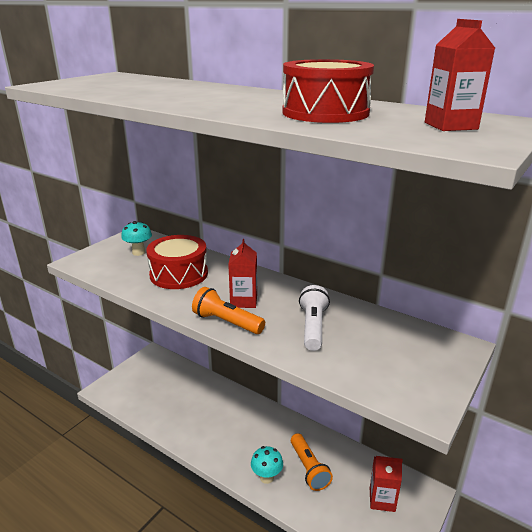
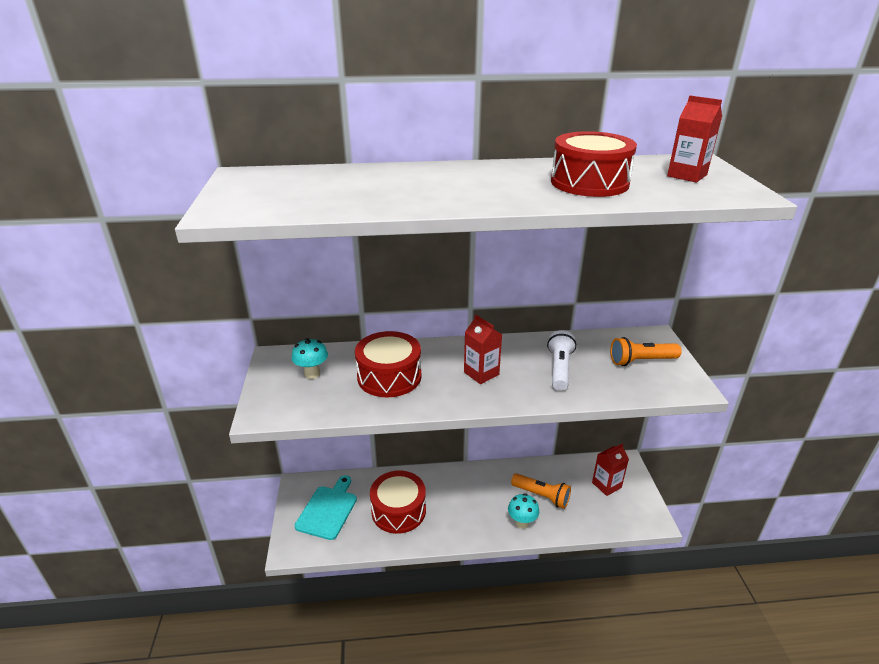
camera: 40 degrees left, 5 degrees up
(150, 379) = (328, 510): none -> turquoise cutting board
(190, 408) = (398, 511): none -> red drum
(226, 322) = (497, 398): orange flashlight -> orange flashlight (641, 361)
(313, 327) = (559, 369): white flashlight -> white flashlight turned 45 degrees clockwise

